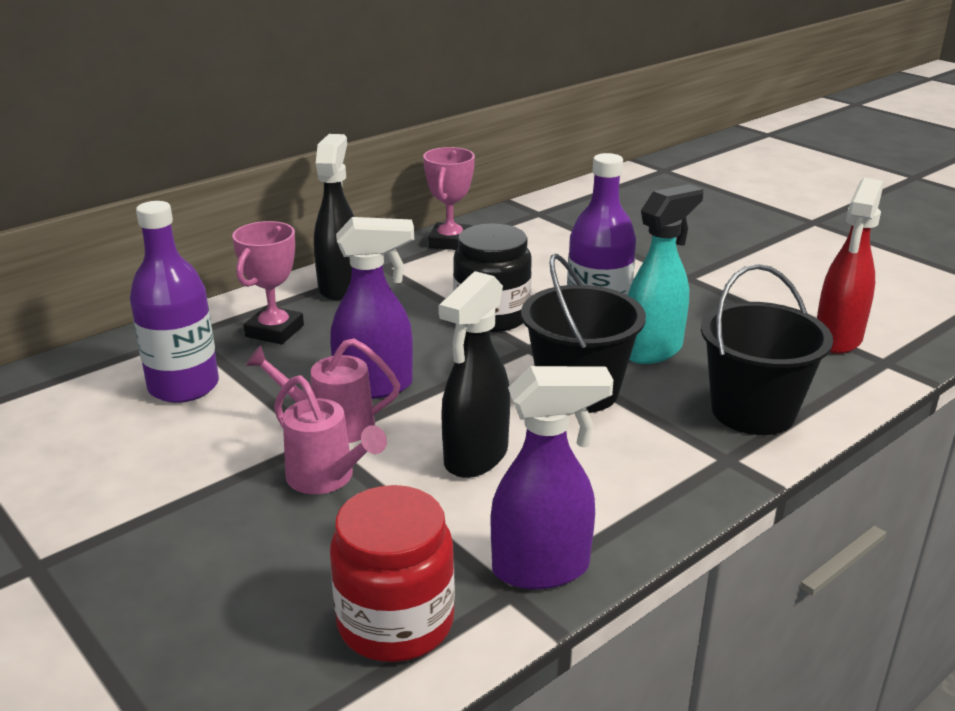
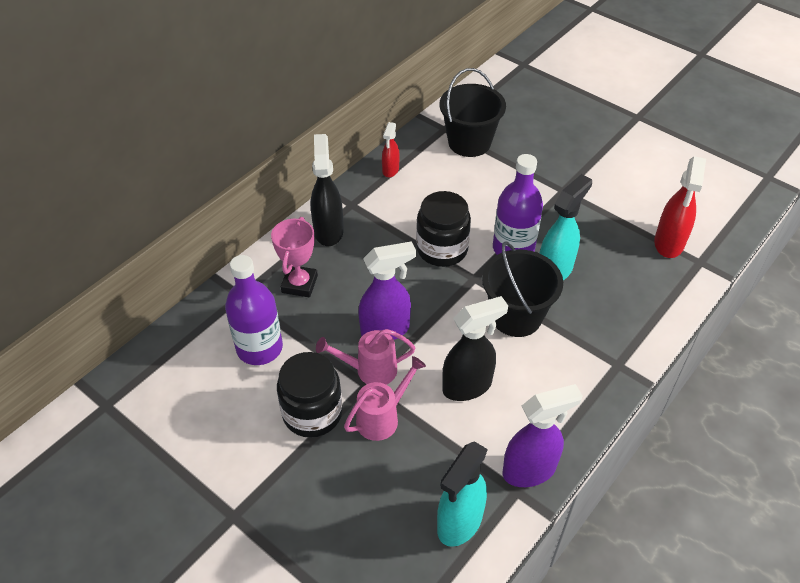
camera: 10 degrees left, 20 degrees up
(222, 462) = (312, 413): none -> black jar
(327, 478) = (382, 417): pink watering can -> pink watering can turned 75 degrees counterclockwise
(395, 622) = (459, 523): red jar -> turquoise spray bottle
(450, 242) = (390, 170): pink trophy -> red spray bottle
(475, 458) = (467, 386): black spray bottle -> black spray bottle turned 135 degrees counterclockwise
(753, 411) = (626, 320): black bucket -> black bucket (469, 142)

